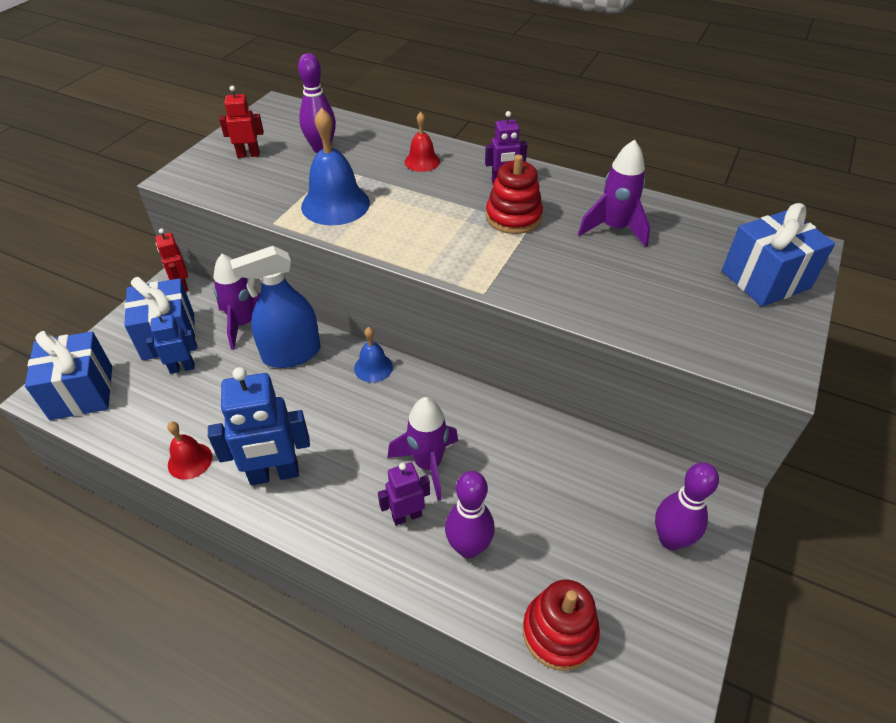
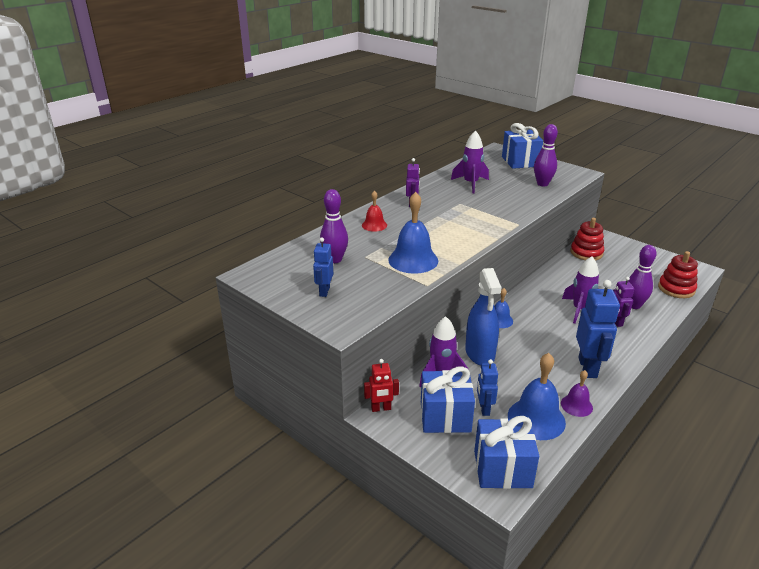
camera: 75 degrees left, 15 degrees down
(164, 418) = (536, 419): none -> blue bell
(190, 461) = (576, 405): red bell -> purple bell
(248, 155) = (324, 291): red robot -> blue robot
(513, 217) = (450, 206): red stacking toy -> red stacking toy (586, 253)
(670, 539) = (623, 252): purple bowling pin -> purple bowling pin (542, 184)

